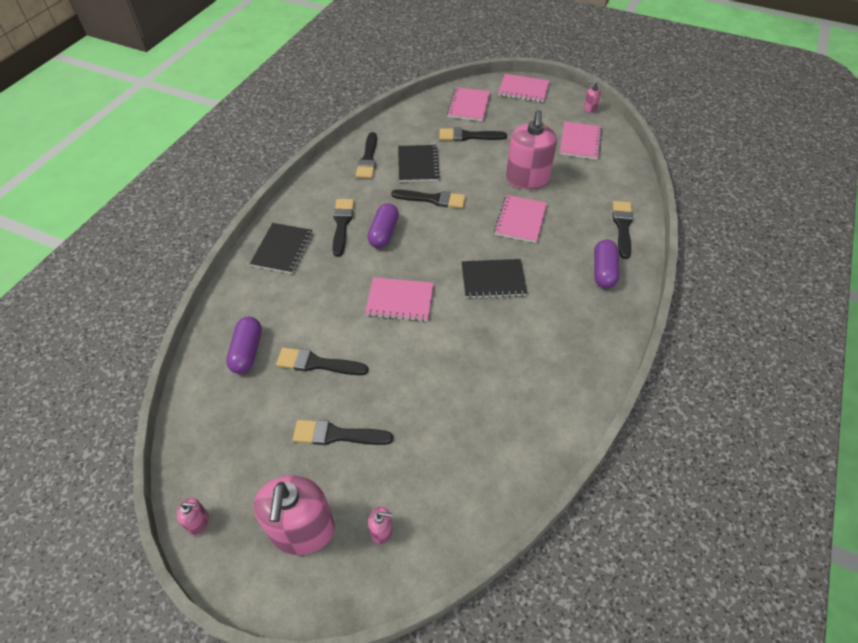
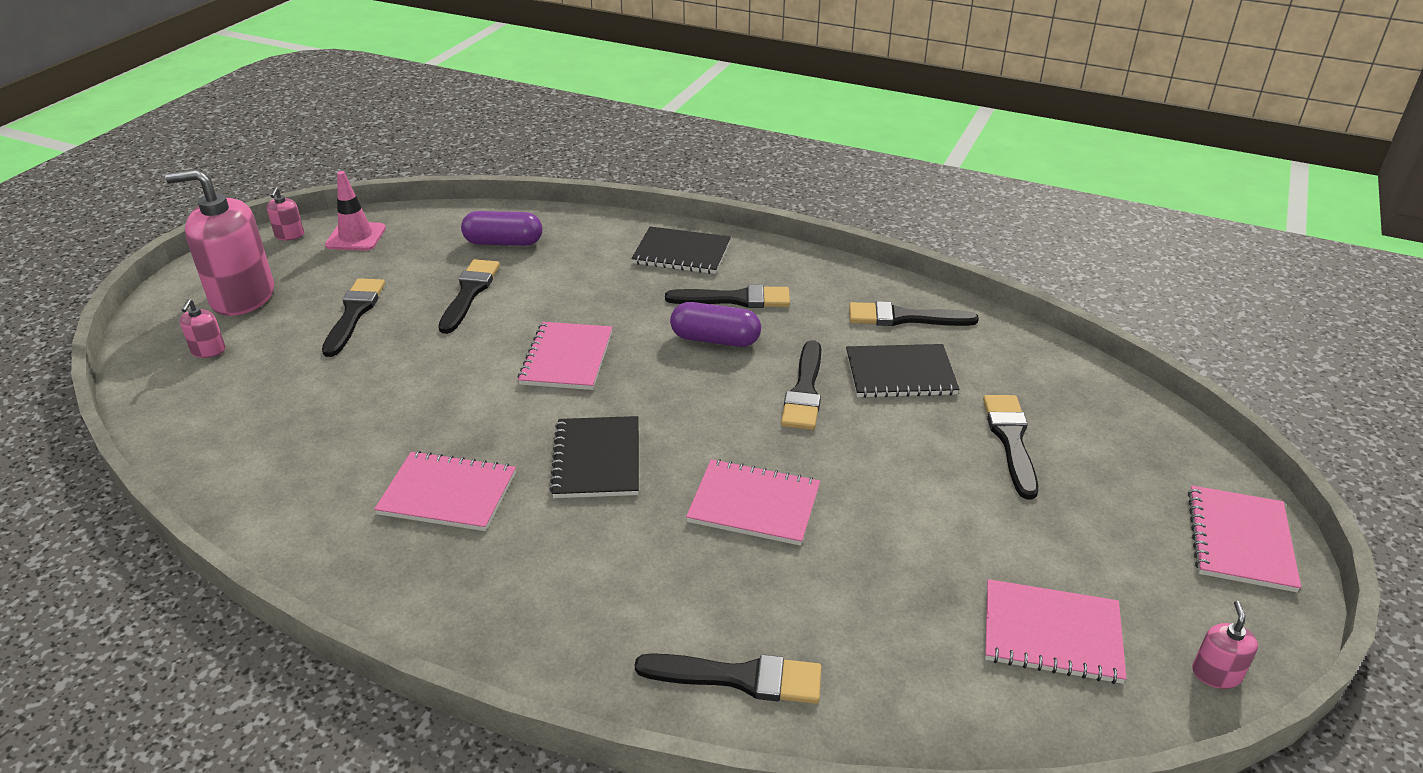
camera: 90 degrees right, 15 degrees down
(214, 462) = (356, 237): none -> pink traffic cone
(469, 105) = (1125, 444): pink notebook -> pink notebook (448, 494)
(527, 179) = (885, 523): pink soap dispenser -> none
(603, 271) = (602, 622): purple capsule -> none

